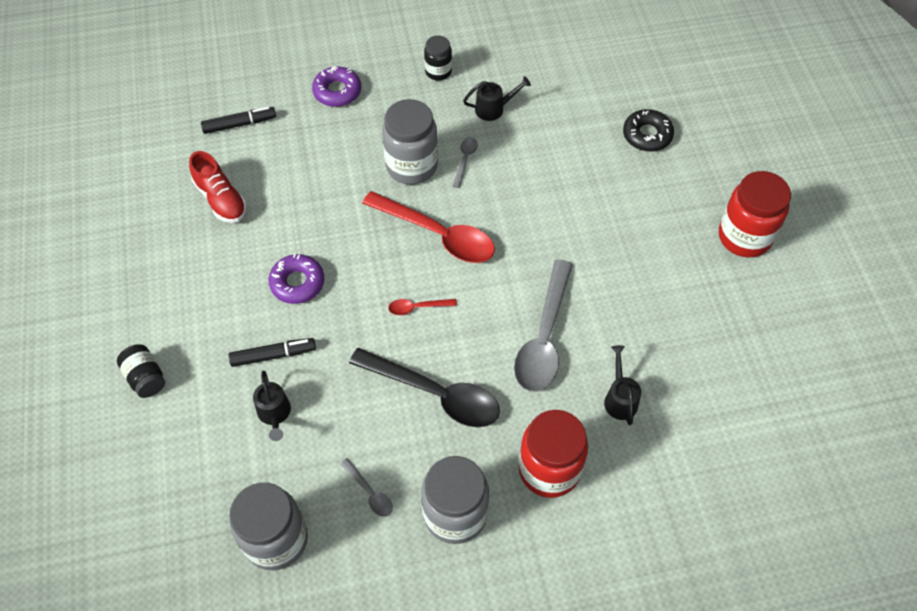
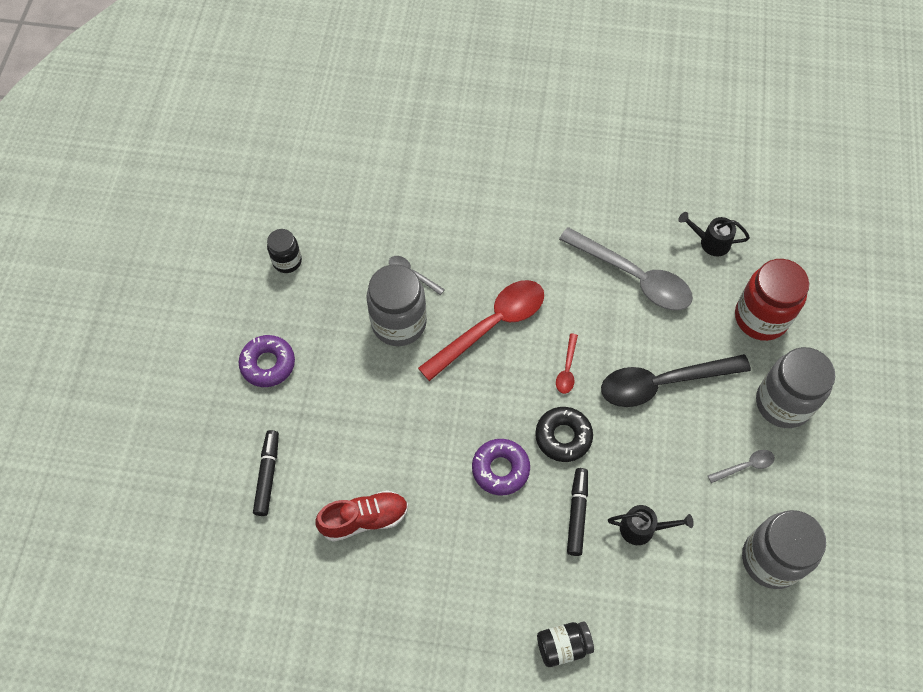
camera: 70 degrees left, 5 degrees up
(434, 394) = (663, 383): black spoon -> black spoon turned 150 degrees counterclockwise
(494, 109) = (359, 228): black watering can -> none
(647, 135) = (447, 118): black donut -> black donut (563, 436)
(744, 237) = (585, 92): red jar -> none

